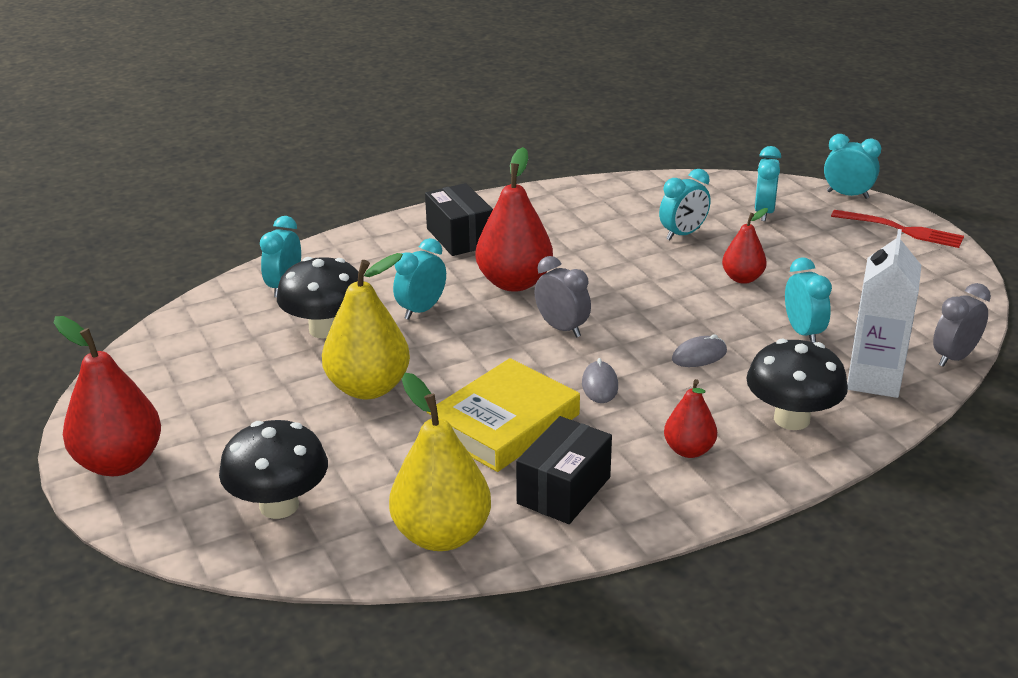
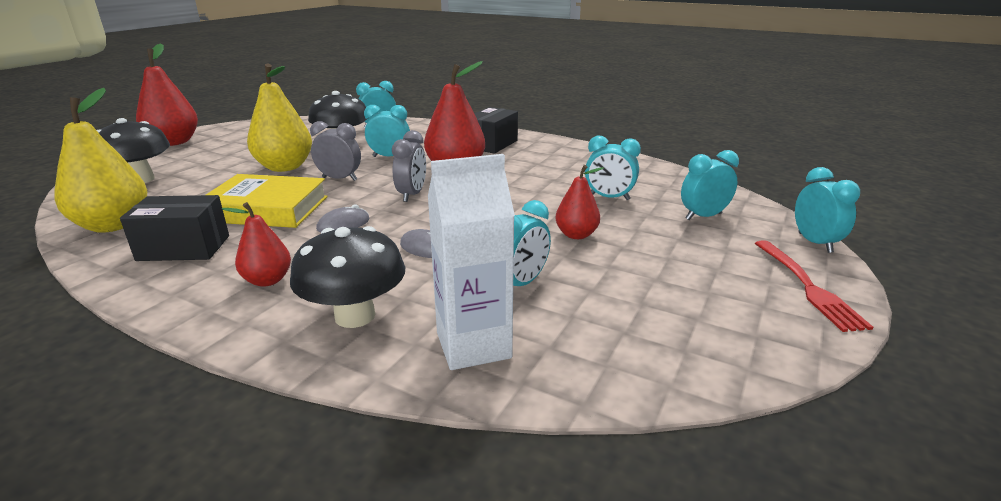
camera: 55 degrees right, 5 degrees down
(954, 357) = (584, 391): grey clock -> grey clock (339, 179)

